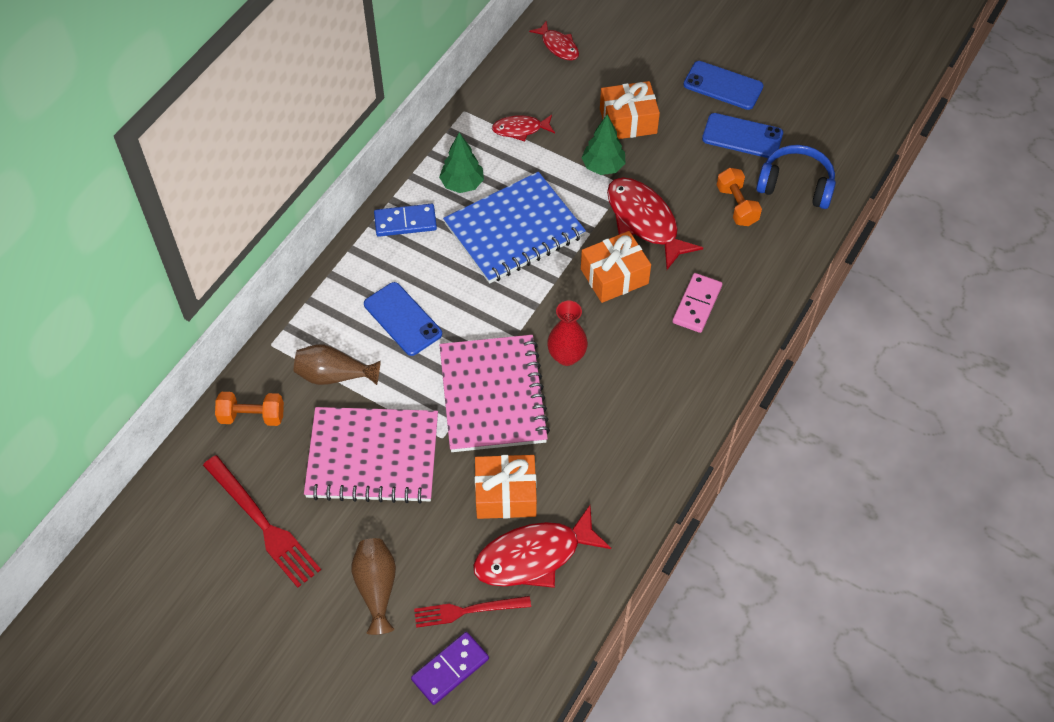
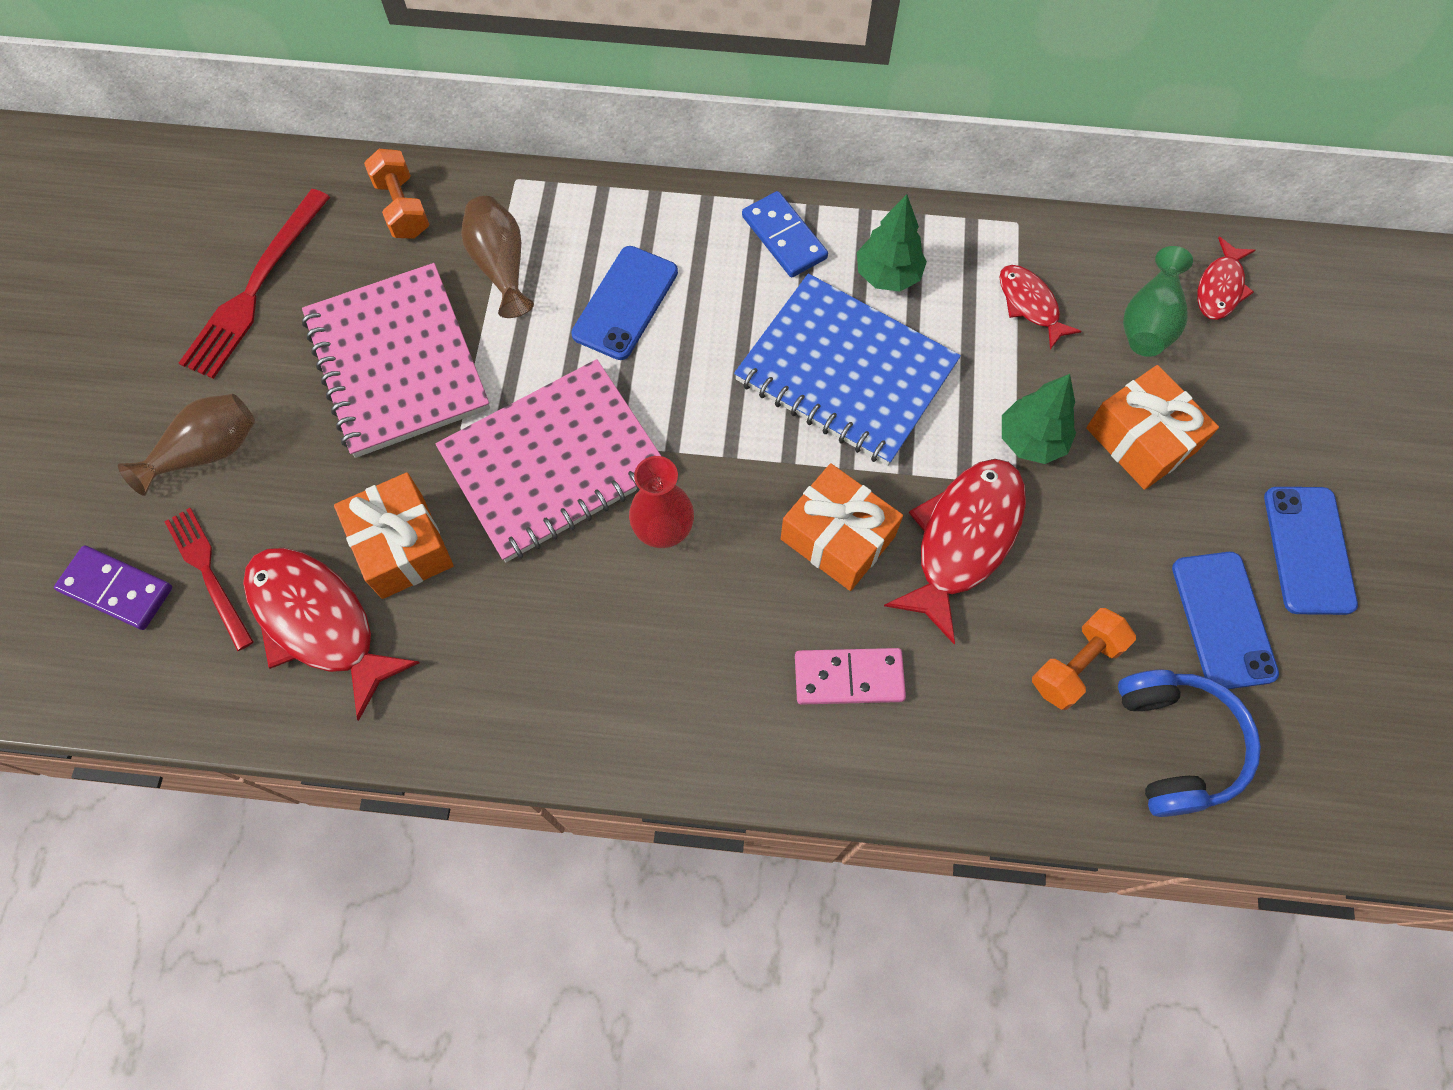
camera: 65 degrees right, 10 degrees up
(561, 84) = (1149, 321): none -> green vase

